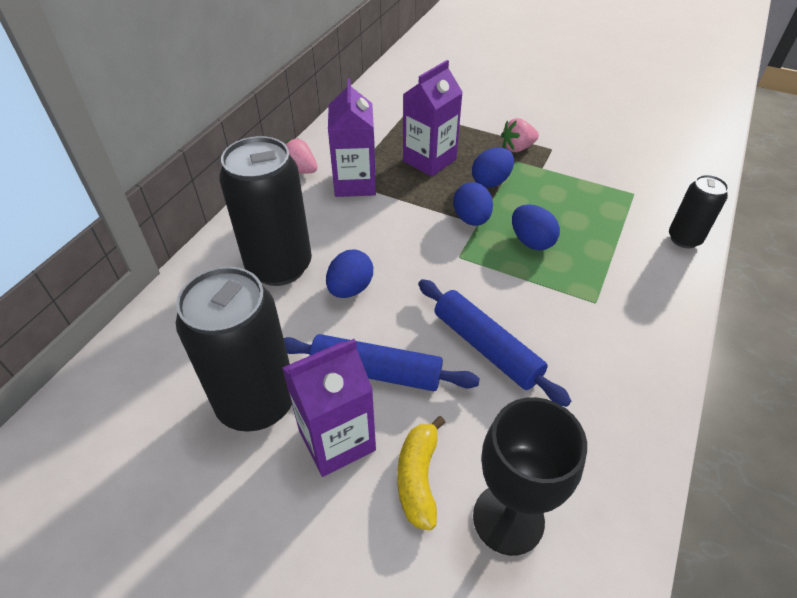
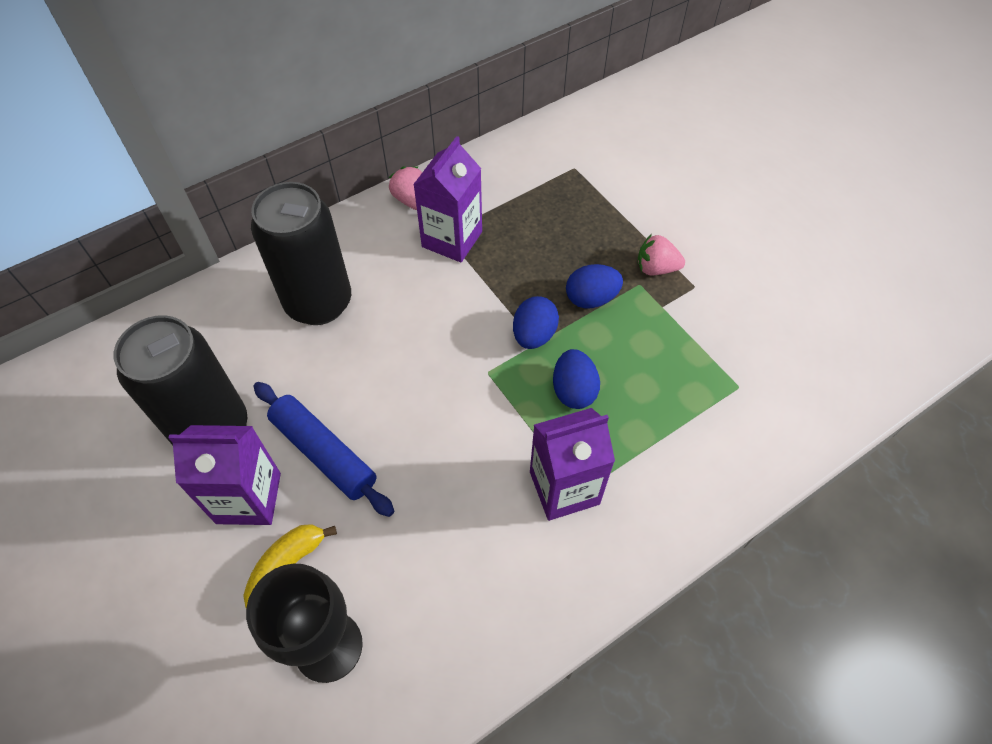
camera: 30 degrees right, 10 degrees up
(350, 289) = (362, 357): blue egg -> none
(429, 160) = (547, 243): purple carton -> purple carton (564, 488)
(486, 347) = (436, 482): blue rolling pin -> none
(684, 239) = (745, 469): black can -> none

